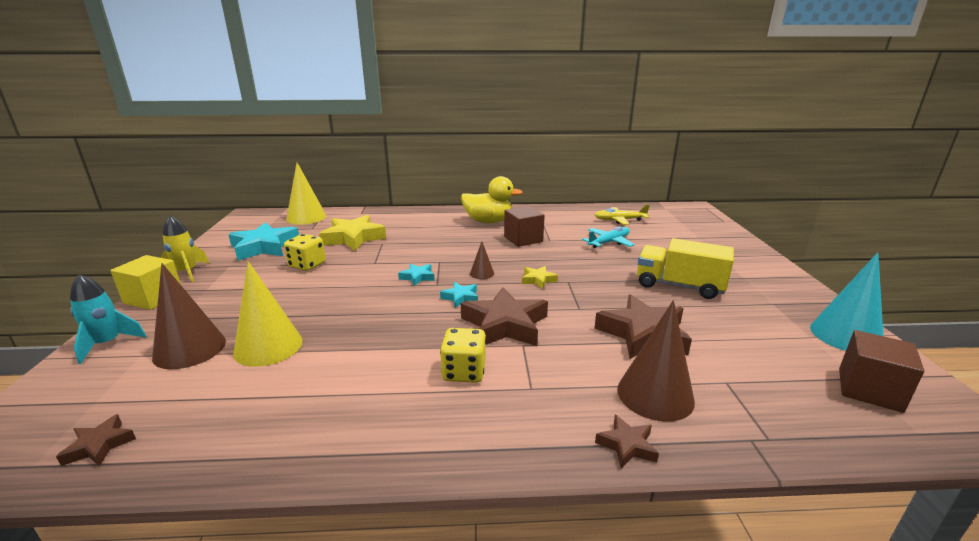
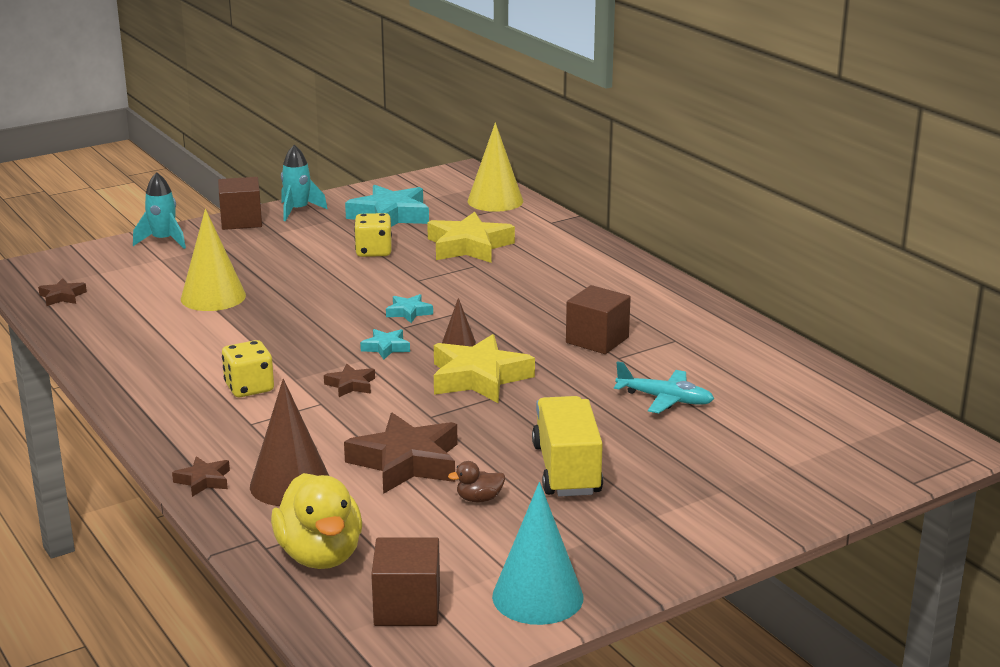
camera: 60 degrees right, 0 degrees up
(153, 298) = (241, 221): yellow cube -> brown cube
(187, 272) = (298, 210): yellow rocket -> turquoise rocket
(190, 349) = (183, 271): brown cone -> none
(488, 221) = (632, 302): yellow duck -> yellow duck (320, 555)
(505, 325) = (351, 385): brown star -> brown star, size x0.48
(538, 280) = (479, 378): yellow star -> yellow star, size x2.07
(620, 220) = (778, 392): yellow plane -> none
(708, 321) = (479, 499): none -> brown duck

